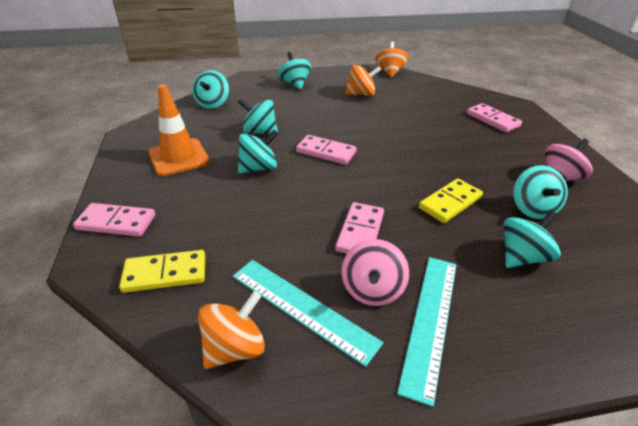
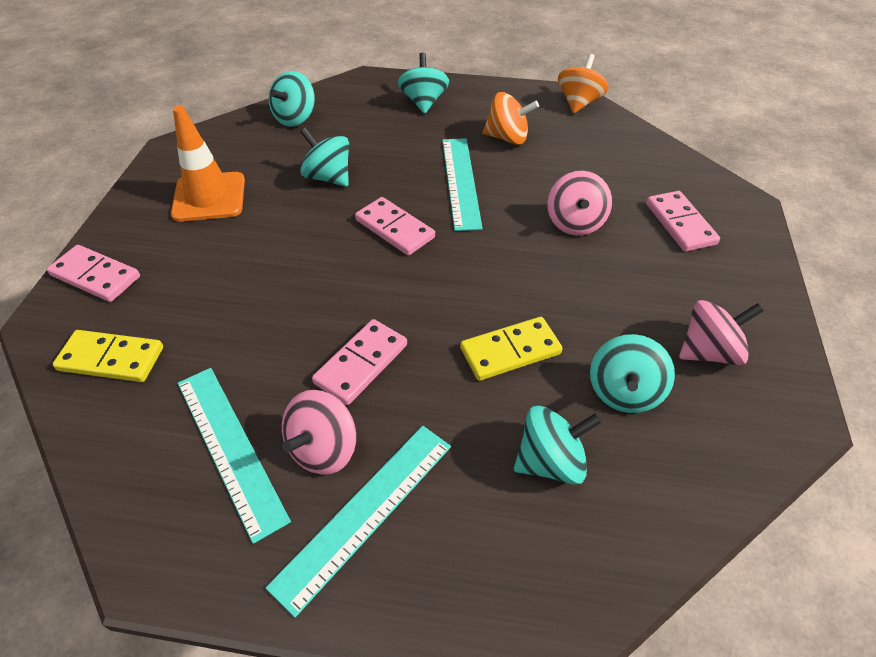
camera: 20 degrees right, 10 degrees up
(235, 348) = (132, 473): orange spinning top -> none
(259, 168) = (294, 235): turquoise spinning top -> none
(350, 120) = (461, 182): none -> turquoise ruler
(434, 129) = (575, 223): none -> pink spinning top

